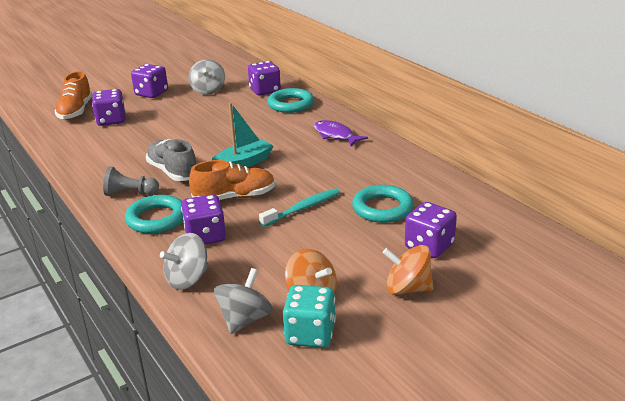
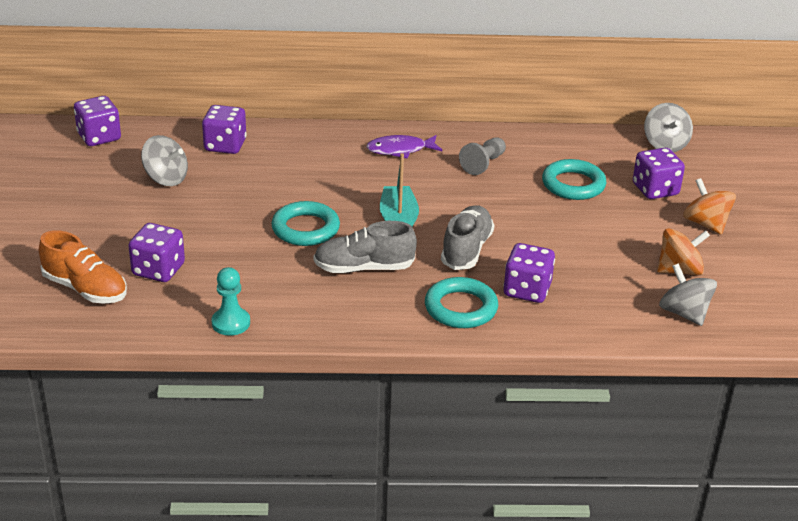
camera: 60 degrees left, 5 degrees up
(74, 155) = (231, 323): none -> turquoise pawn
(130, 193) = (384, 309): grey pawn -> grey pawn (483, 164)
(151, 93) = (112, 218): purple dice -> purple dice (99, 137)
(188, 279) = (595, 323): grey spinning top -> grey spinning top (665, 144)
(235, 197) = (466, 250): orange shoe -> grey shoe
(290, 104) = (288, 145): turquoise ring -> turquoise ring (305, 229)
(303, 208) = (530, 222): turquoise toothbrush -> none
(310, 334) = (729, 289): turquoise dice -> none
(407, 288) = (705, 224): orange spinning top -> orange spinning top turned 105 degrees clockwise

